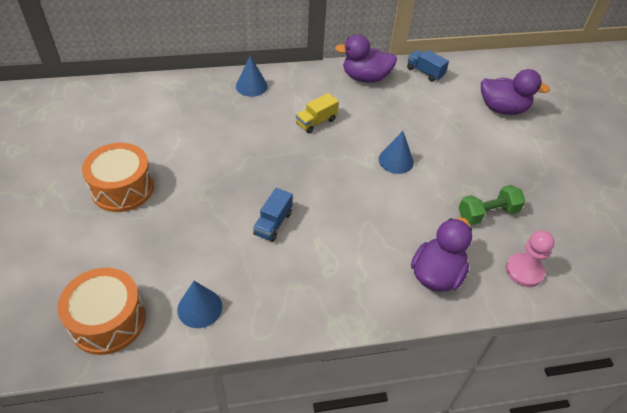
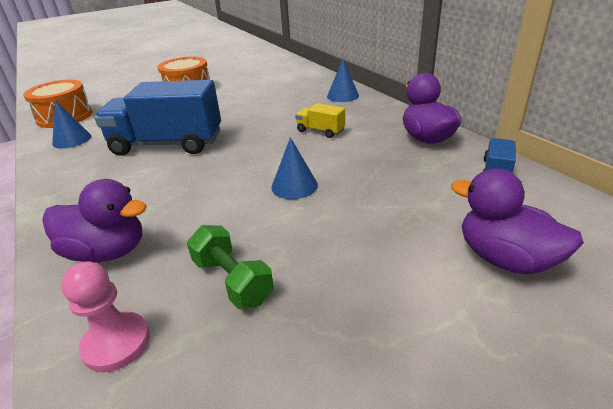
camera: 75 degrees right, 15 degrees down
(273, 223) = (167, 144): blue truck -> blue truck, size x2.26
(502, 109) = (505, 259): purple duck -> purple duck turned 135 degrees clockwise

